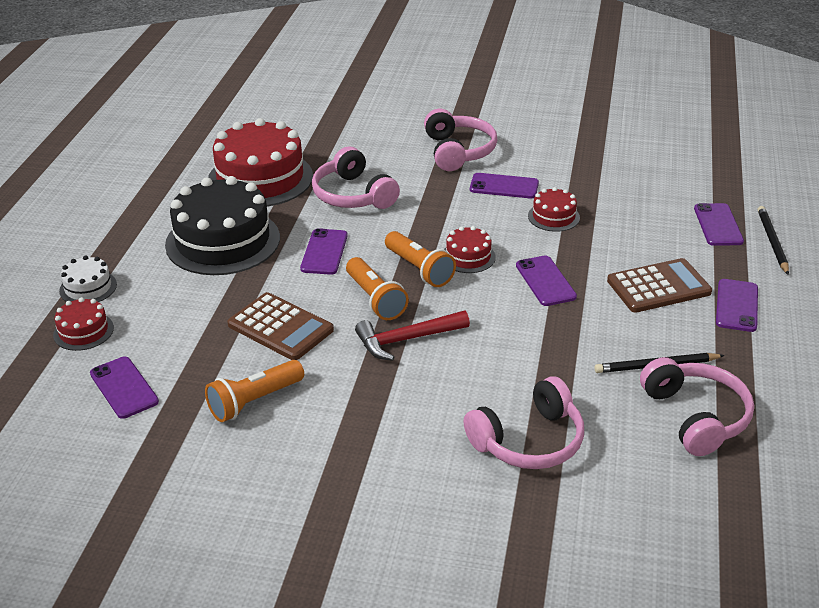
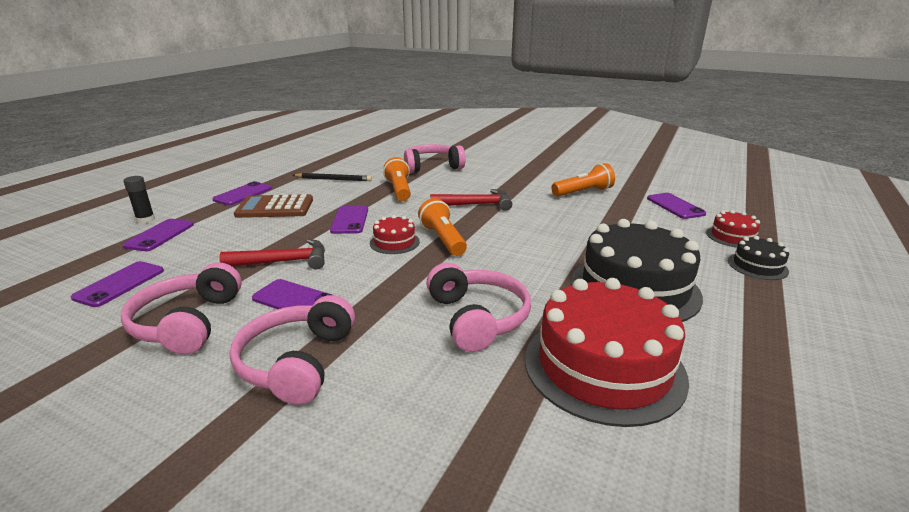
camera: 165 degrees left, 10 degrees down
(88, 287) = (757, 266): white cake -> black cake
(280, 327) = (567, 220): brown calculator -> none
(324, 252) = (525, 263): purple phone -> purple phone (120, 284)
(375, 299) = (489, 226): orange flashlight -> orange flashlight (399, 190)
(553, 217) = (284, 262): red cake -> red hammer
(696, 416) = (340, 165): pink headphones -> pink headphones (187, 323)
(772, 241) = (146, 220): black pencil -> black glue stick

